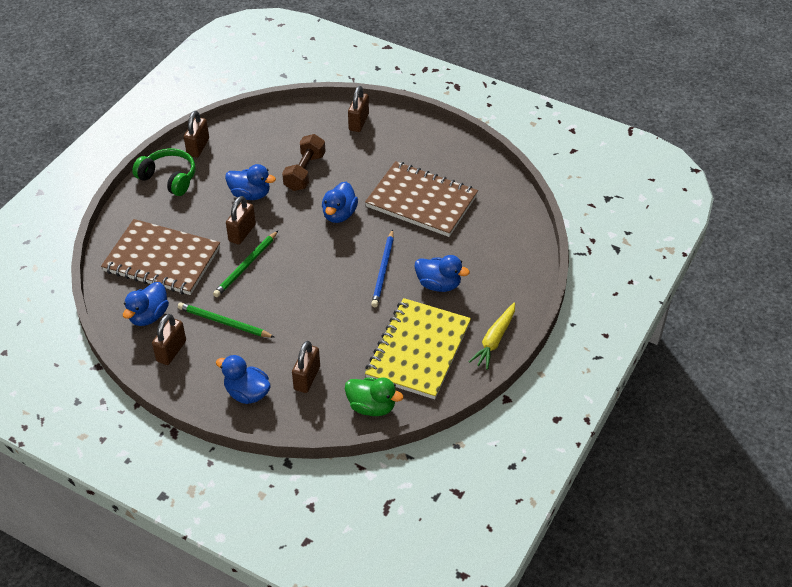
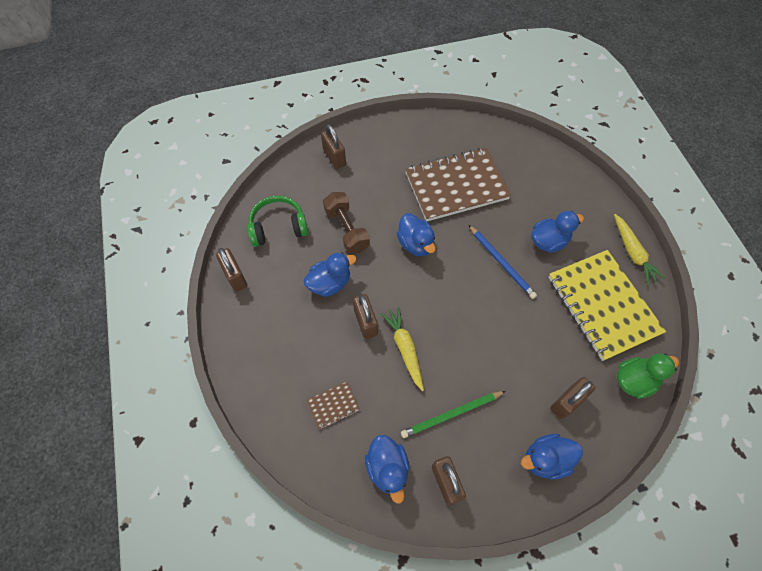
camera: 45 degrees left, 15 degrees up
(162, 260) = (333, 405): brown notebook -> brown notebook, size x0.42
(169, 178) = (245, 325): green headphones -> green headphones (278, 227)
(246, 266) = (405, 348): green pencil -> yellow carrot
(307, 378) = (566, 402): brown padlock -> brown padlock turned 75 degrees clockwise

